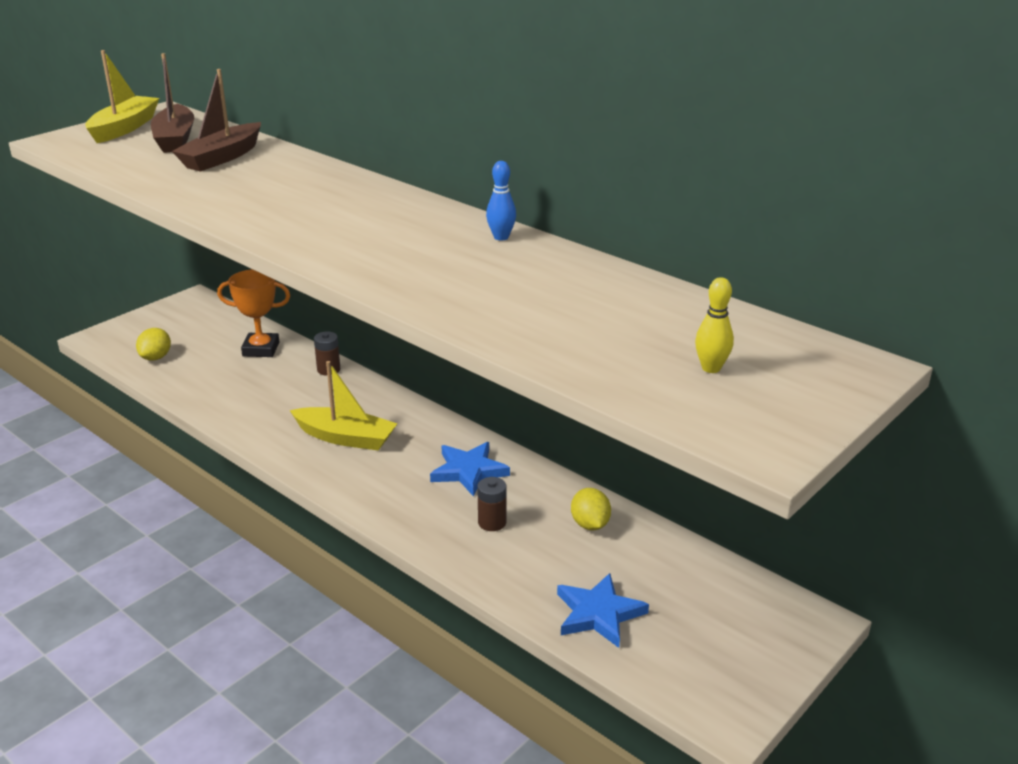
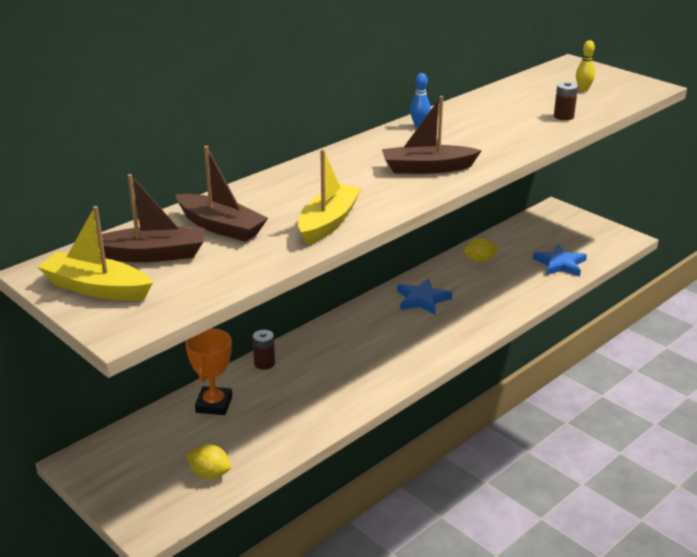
camera: 85 degrees left, 0 degrees up
(346, 438) = (375, 351): yellow boat -> yellow boat (328, 222)
(354, 242) = (427, 168): none -> brown boat
(492, 522) = (480, 293): brown battery -> brown battery (563, 116)

